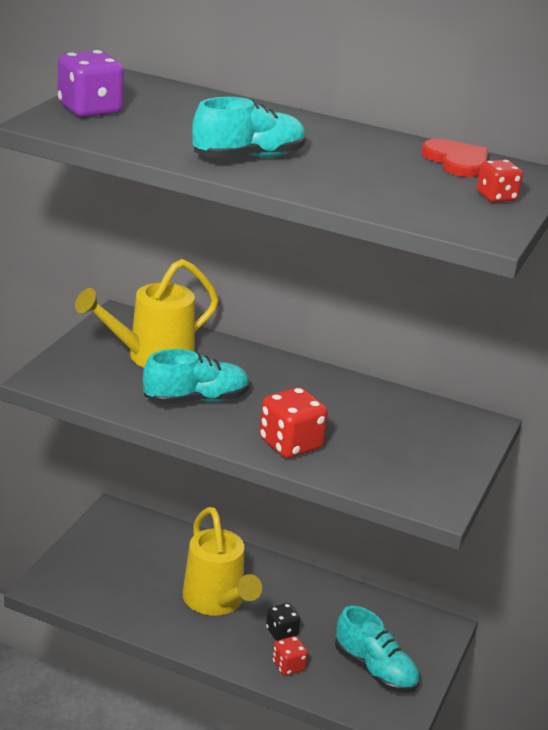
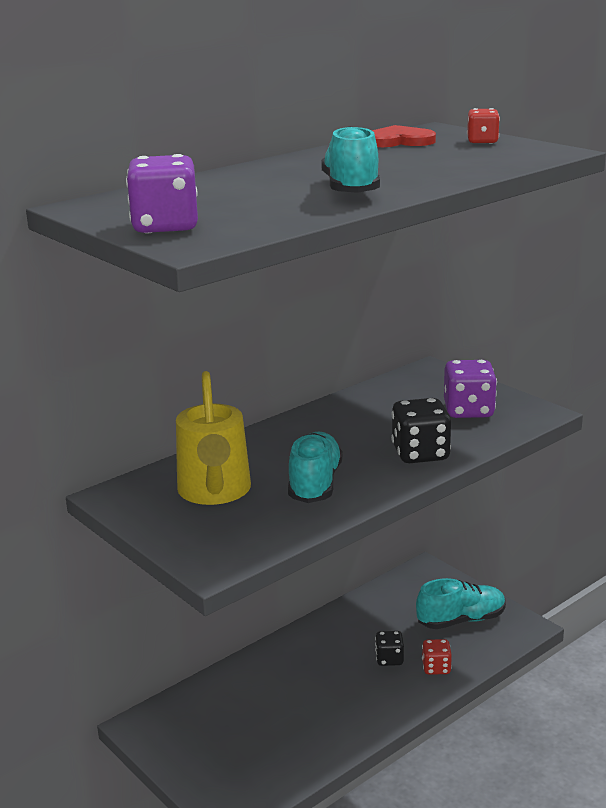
camera: 60 degrees left, 5 degrees down
(216, 602) = (326, 688): yellow watering can -> none
(290, 444) = (420, 454): red dice -> black dice
(405, 460) = (468, 411): none -> purple dice

